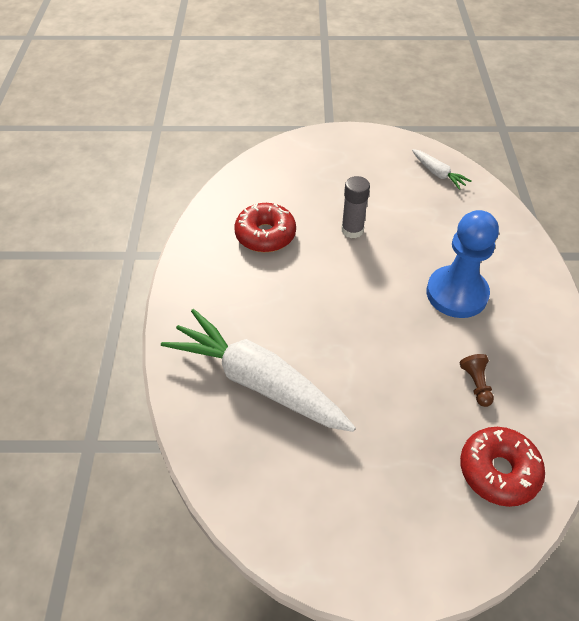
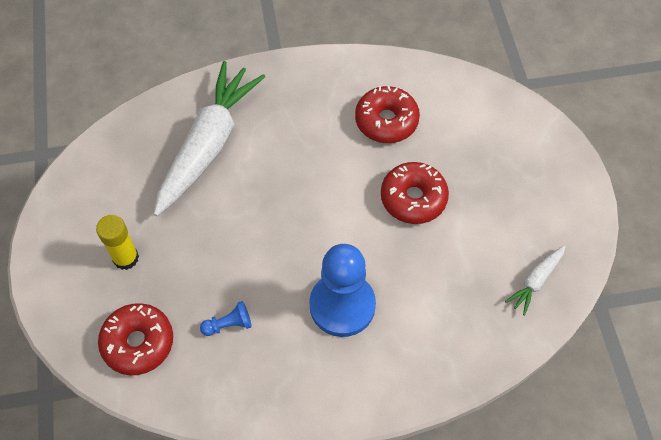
camera: 80 degrees right, 10 degrees up
(352, 230) = (413, 198): grey glue stick -> red donut
(393, 477) = (126, 258): none -> yellow glue stick
(476, 384) = (229, 324): brown pawn -> blue pawn

